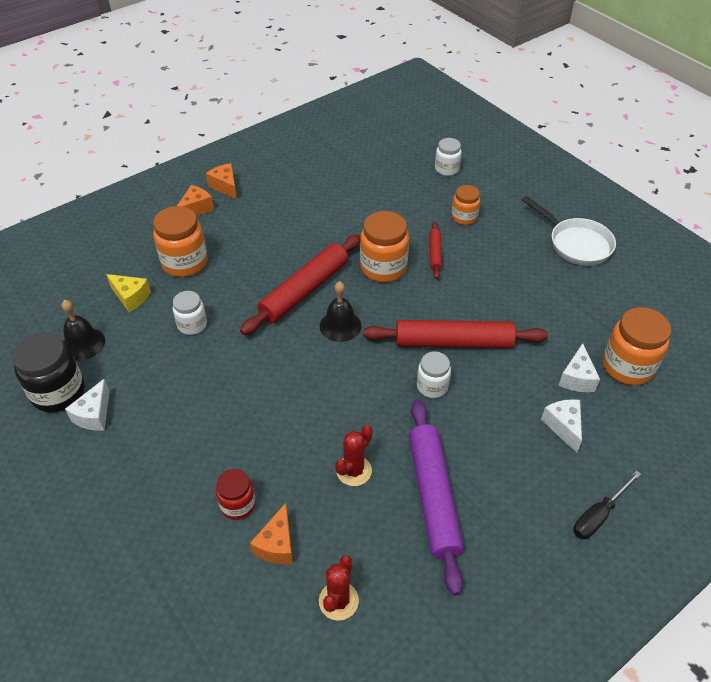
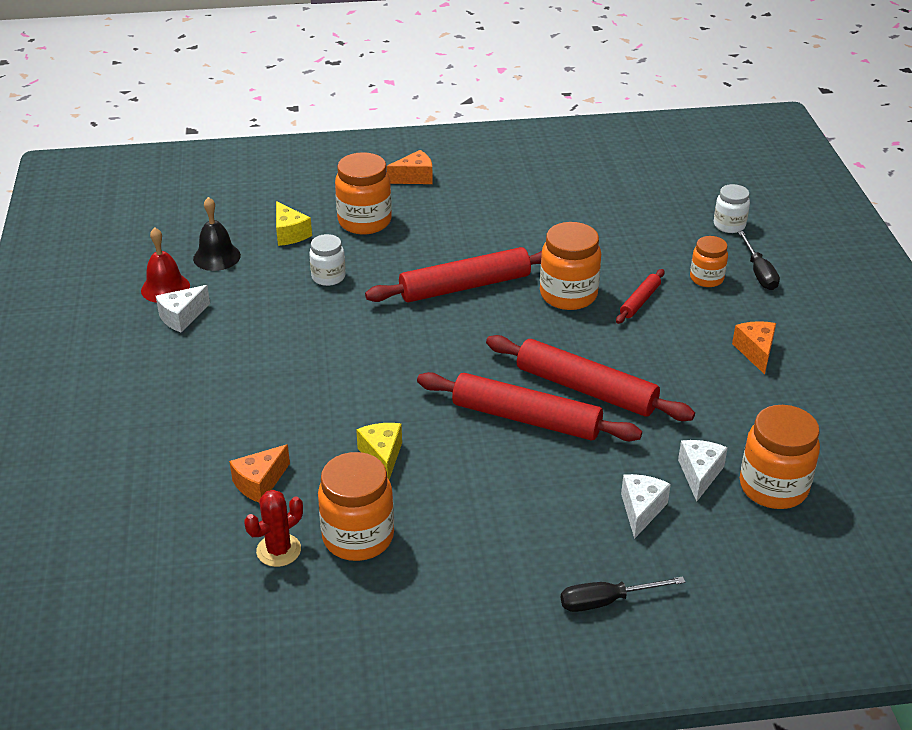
camera: 30 degrees right, 10 degrees down
(58, 393) = (165, 288): black jar -> red bell
(225, 186) = (462, 166): orange cheese -> orange cheese (755, 352)
(238, 505) = (250, 438): red jar -> none
(340, 325) = (476, 330): black bell -> none
(354, 471) = (382, 456): red cactus -> yellow cheese
(390, 554) = (358, 537): none -> orange jar
(432, 386) = (526, 418): white jar -> red rolling pin
(433, 496) = (443, 510): purple rolling pin -> none
(493, 200) = (759, 273): none -> black screwdriver
(576, 244) = (824, 349): white pan -> none
(577, 378) = (699, 474): white cheese -> white cheese turned 150 degrees clockwise

